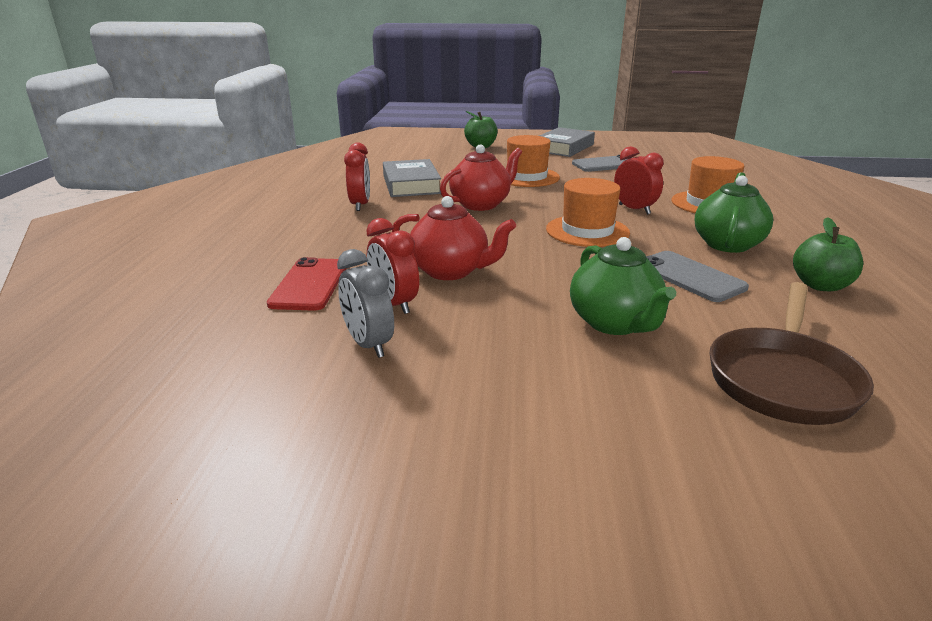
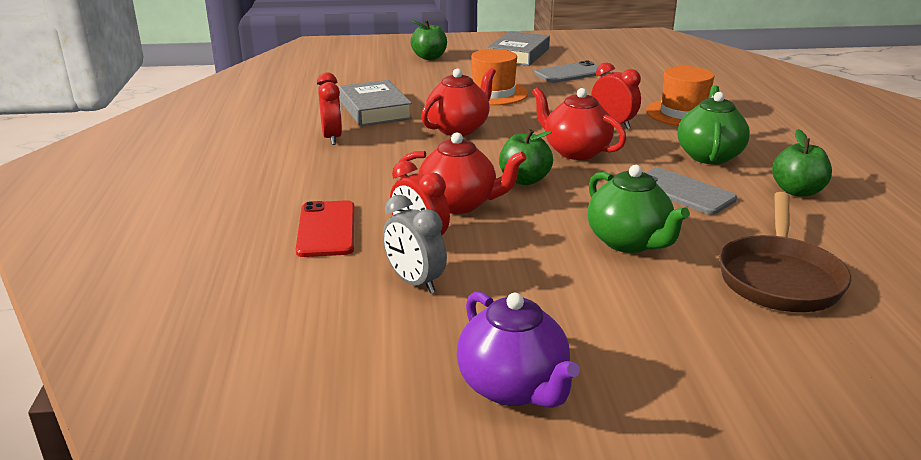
camera: 10 degrees left, 0 degrees up
(420, 479) = (514, 387): none -> purple teapot
(525, 253) = (524, 180): none -> green apple
(587, 231) = (575, 151): orange hat -> red teapot

